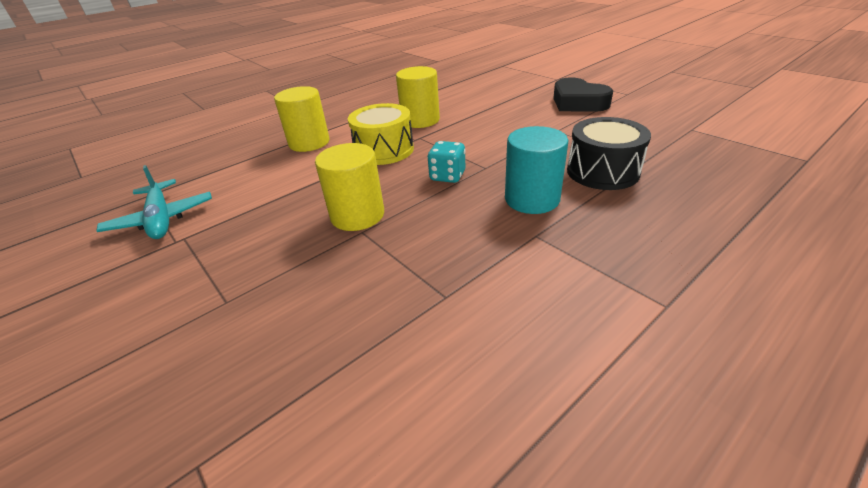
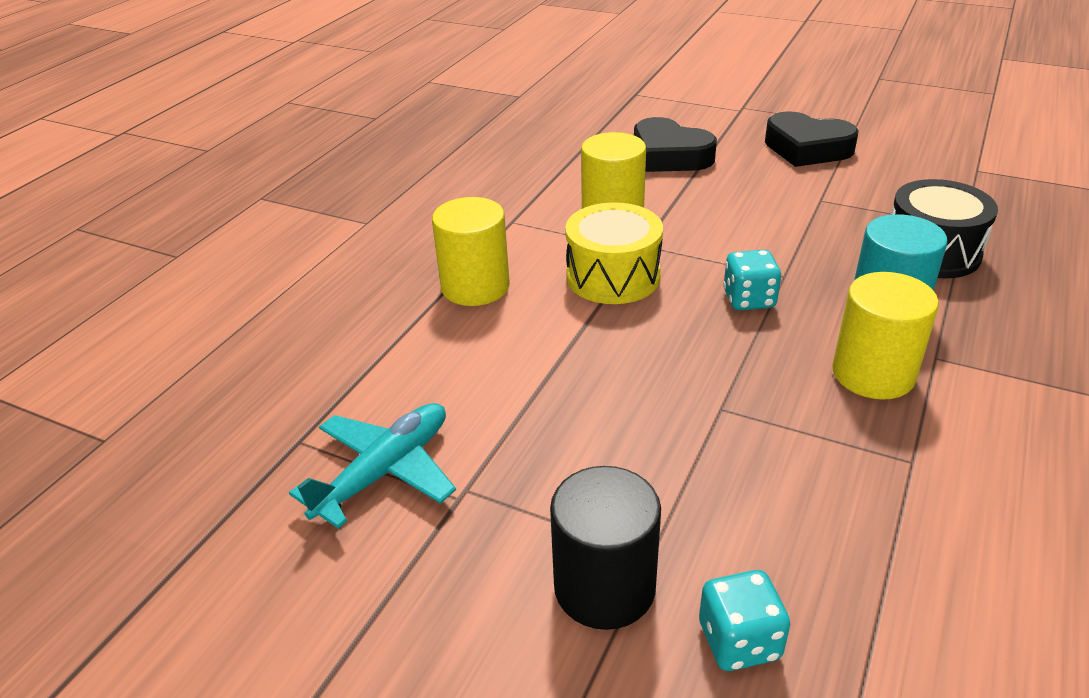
camera: 25 degrees left, 0 degrees up
(161, 219) = (385, 471): turquoise plane -> turquoise plane turned 90 degrees counterclockwise
(180, 311) = (604, 587): none -> black cylinder
(208, 371) = (739, 641): none -> turquoise dice
(357, 215) = (690, 386): yellow cylinder -> yellow cylinder (873, 374)
(487, 96) = (669, 155): none -> black heart

